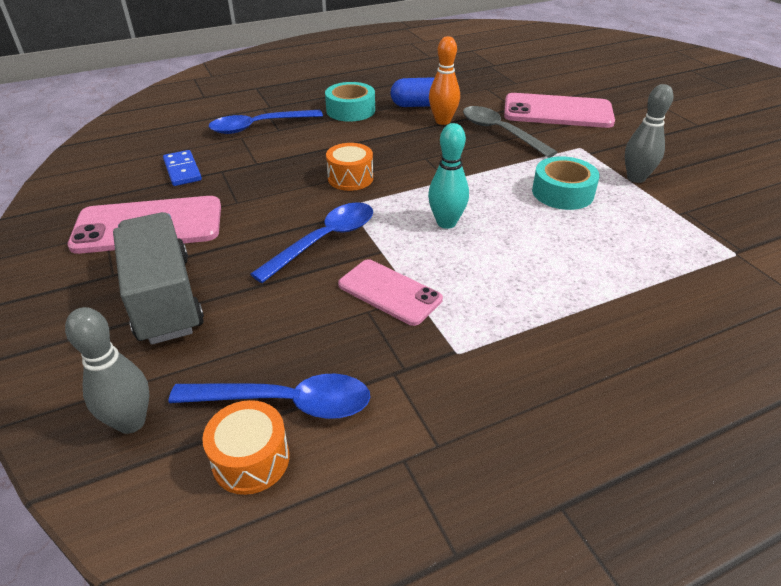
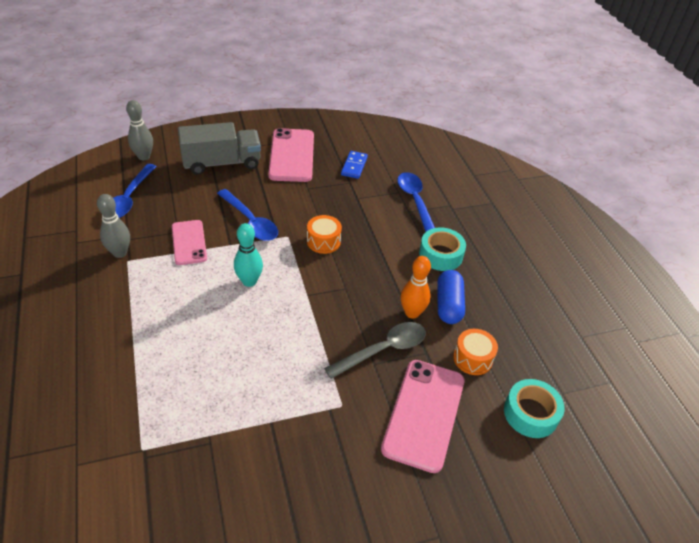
camera: 95 degrees right, 5 degrees up
(182, 170) = (354, 166): blue domino -> blue domino turned 60 degrees counterclockwise
(251, 459) = (104, 187): orange drum -> orange drum (472, 358)
(389, 292) = (189, 242): pink phone -> pink phone turned 60 degrees counterclockwise
(562, 192) = (267, 363): turquoise tape -> turquoise tape (530, 413)
(636, 178) = (274, 429): grey bowling pin -> grey bowling pin (120, 253)

